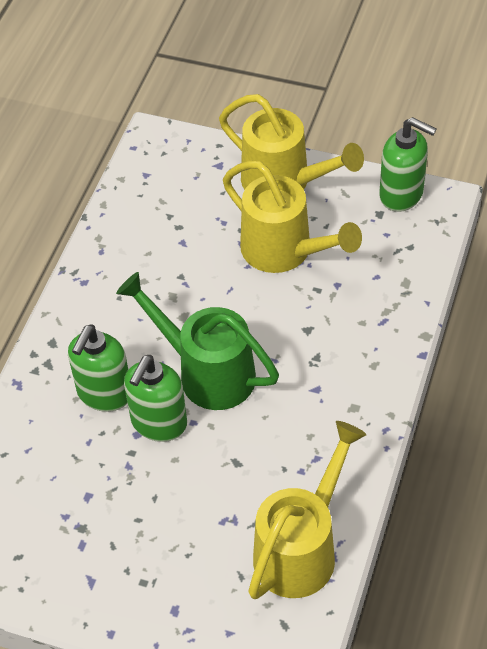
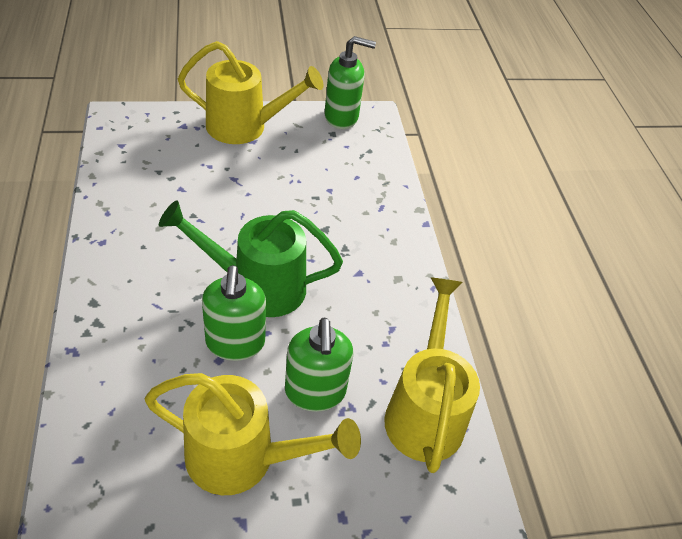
camera: 35 degrees left, 5 degrees down
(104, 394) = (168, 333): green soap dispenser -> green soap dispenser (315, 392)
(285, 252) = (273, 176): yellow watering can -> yellow watering can (243, 458)

